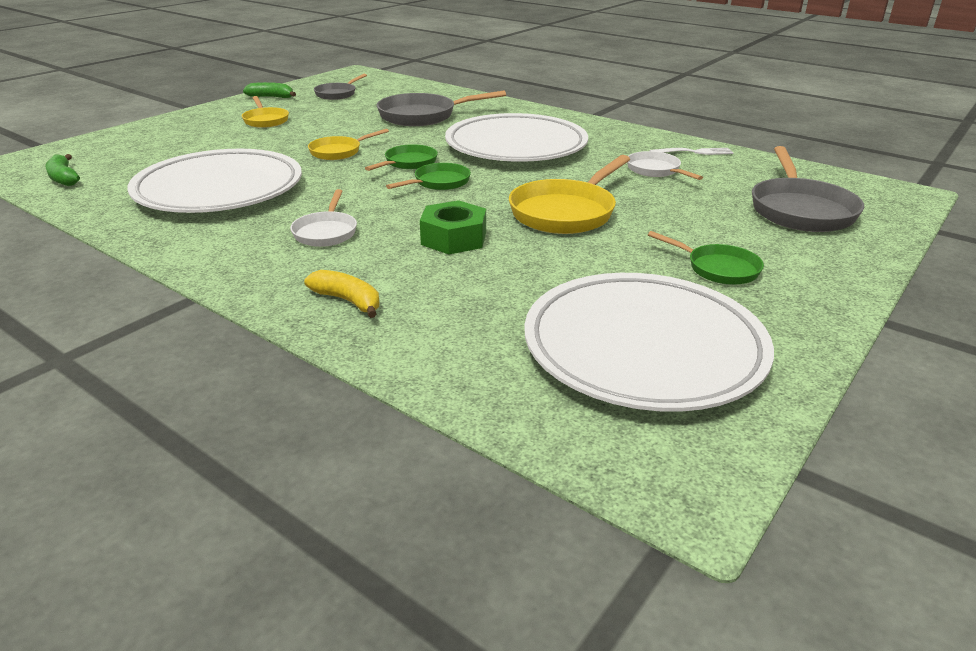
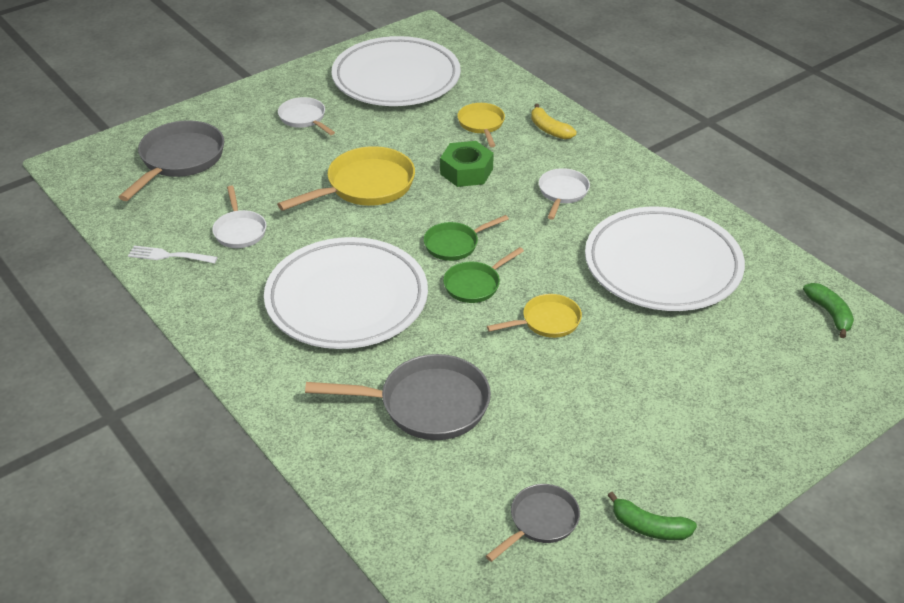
camera: 165 degrees left, 10 degrees up
(265, 120) = (644, 429): yellow pan -> yellow pan (481, 124)
(718, 268) = (304, 118): green pan -> white pan

